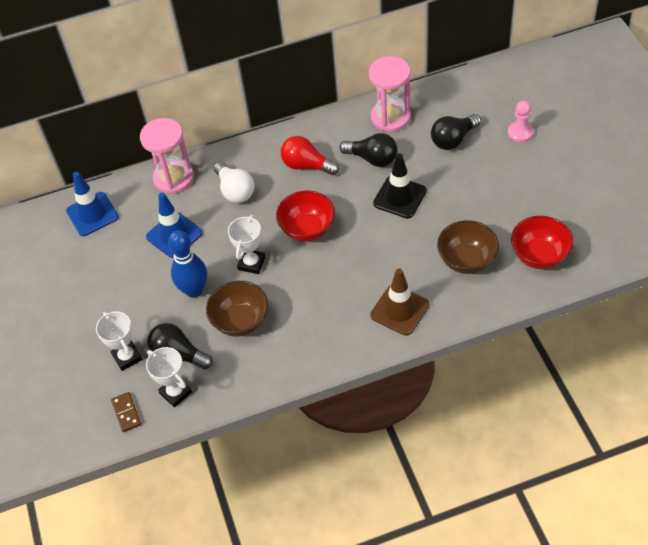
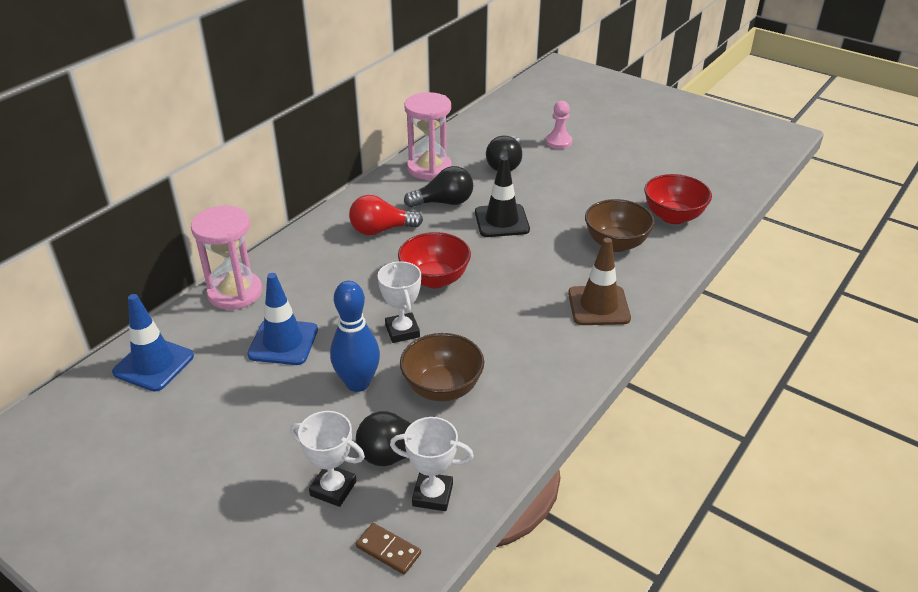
camera: 40 degrees left, 15 degrees down
(235, 191) = (320, 277): white light bulb -> none

